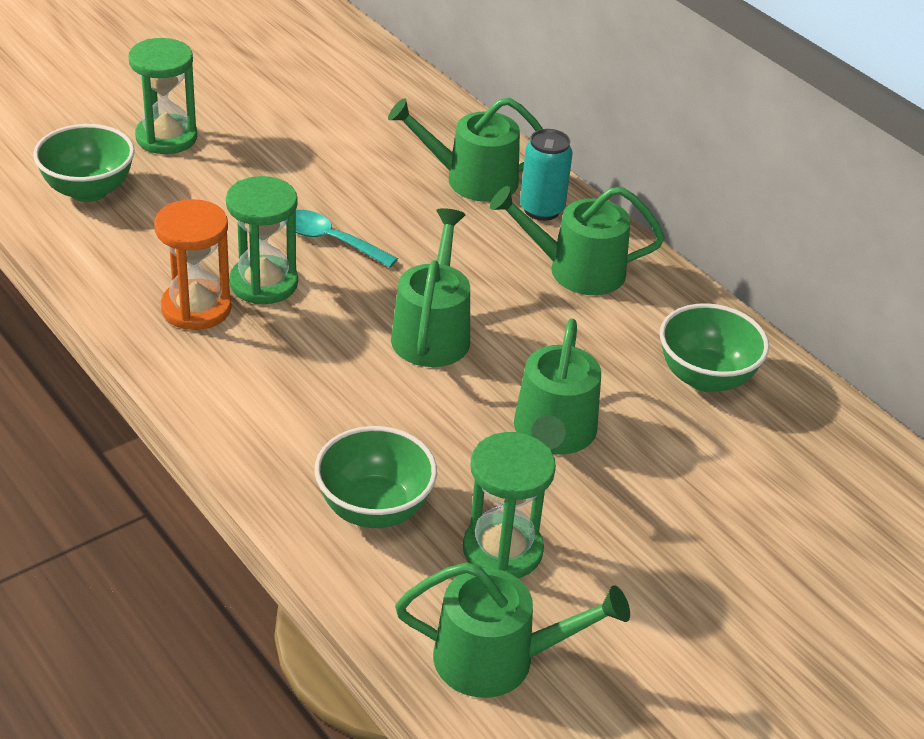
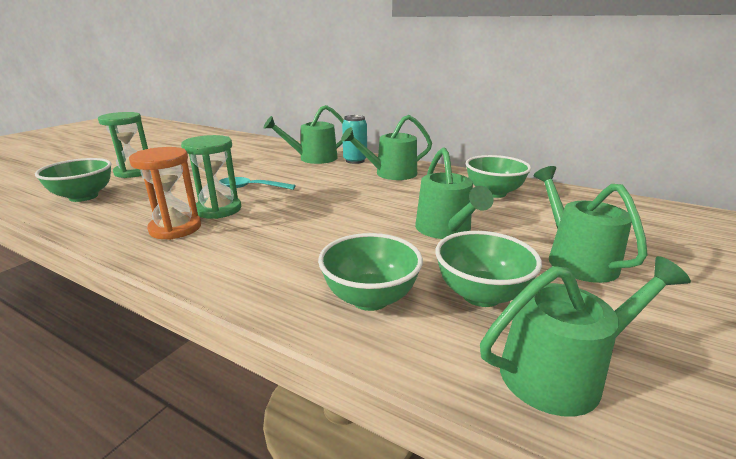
camera: 20 degrees left, 15 degrees down
(432, 332) = (336, 207): green watering can -> green watering can (576, 259)
(502, 550) = (481, 295): green hourglass -> green bowl

